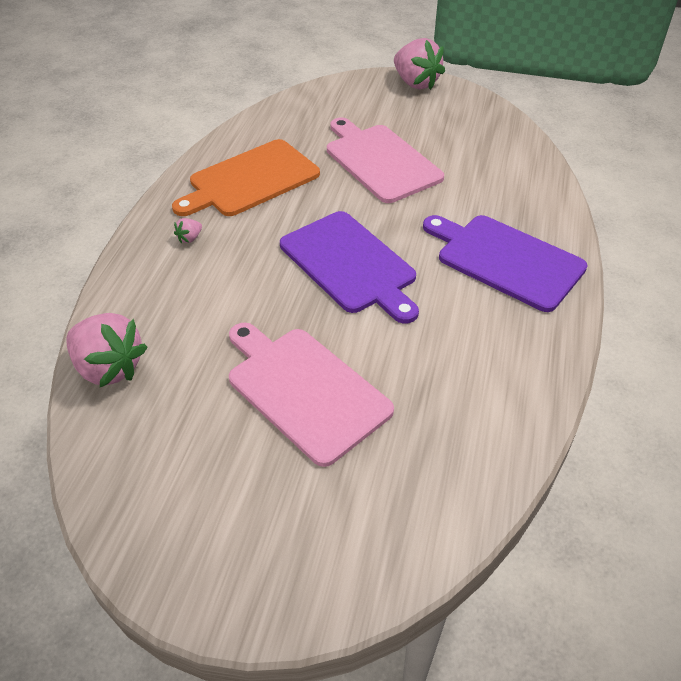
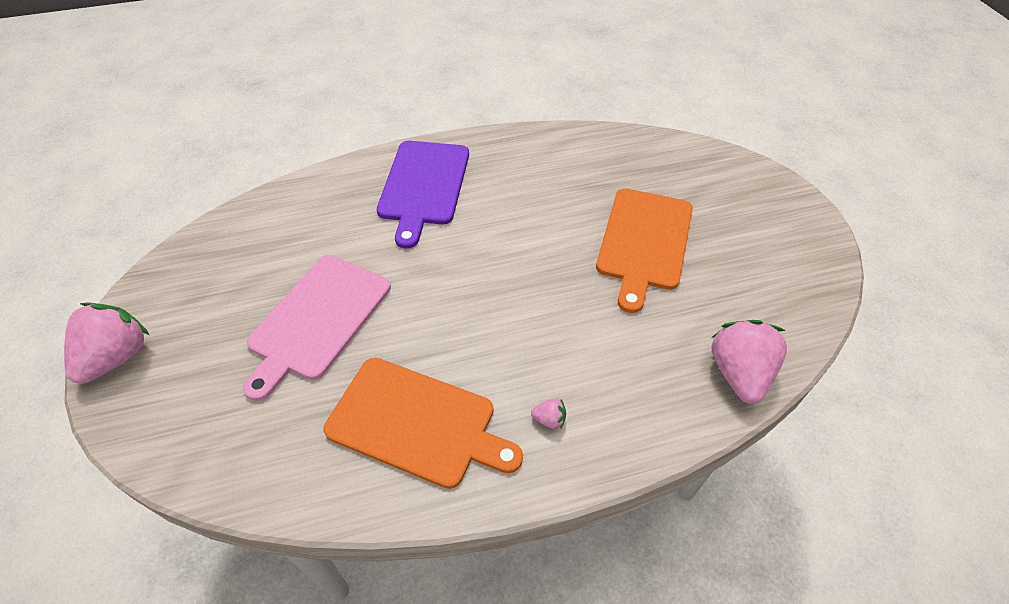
camera: 120 degrees left, 5 degrees up
(305, 390) = (644, 242): pink cutting board -> orange cutting board
(350, 264) = (495, 274): purple cutting board -> none

